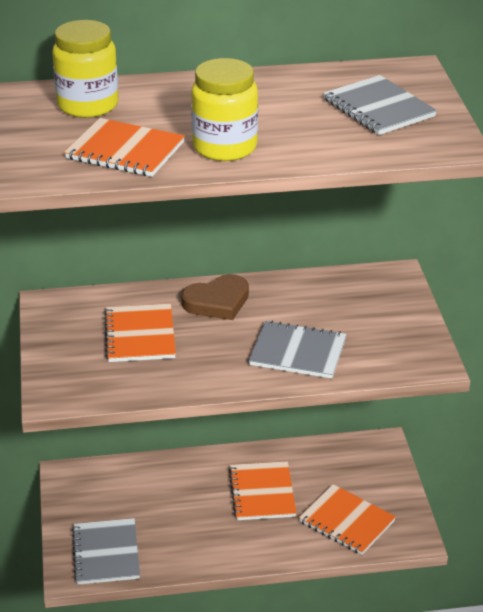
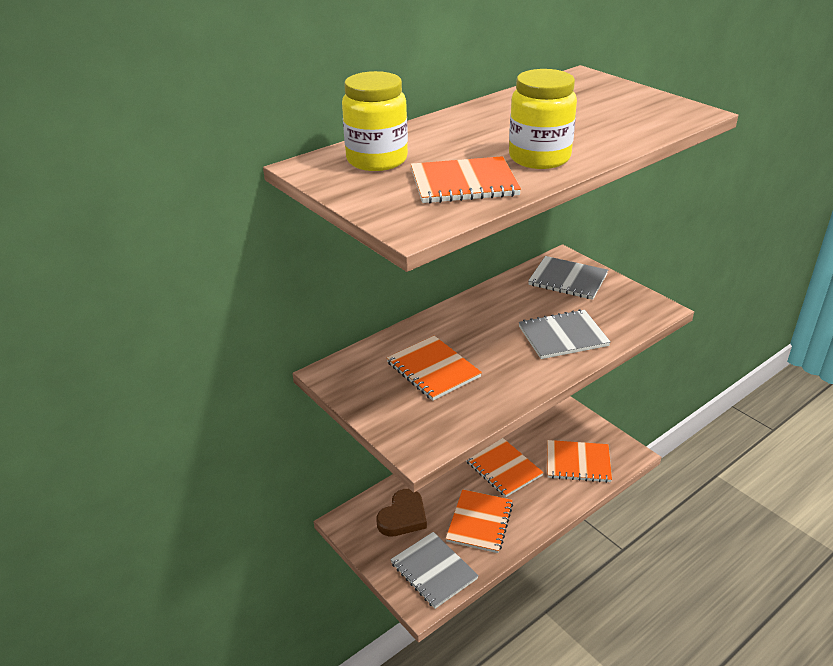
camera: 30 degrees left, 0 degrees up
(189, 531) = (479, 522): none -> orange notebook
(217, 302) = (463, 322): brown heart -> brown heart (403, 517)
(378, 108) = (603, 103): grey notebook -> grey notebook (568, 280)

